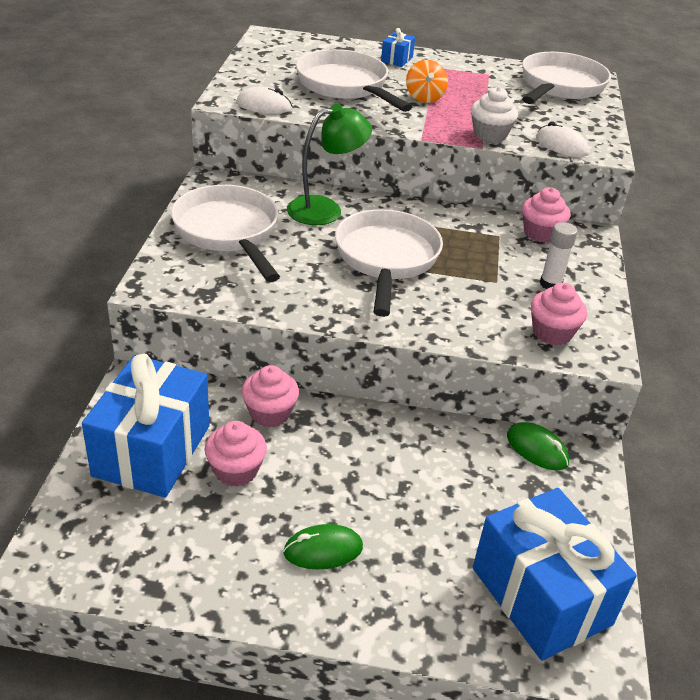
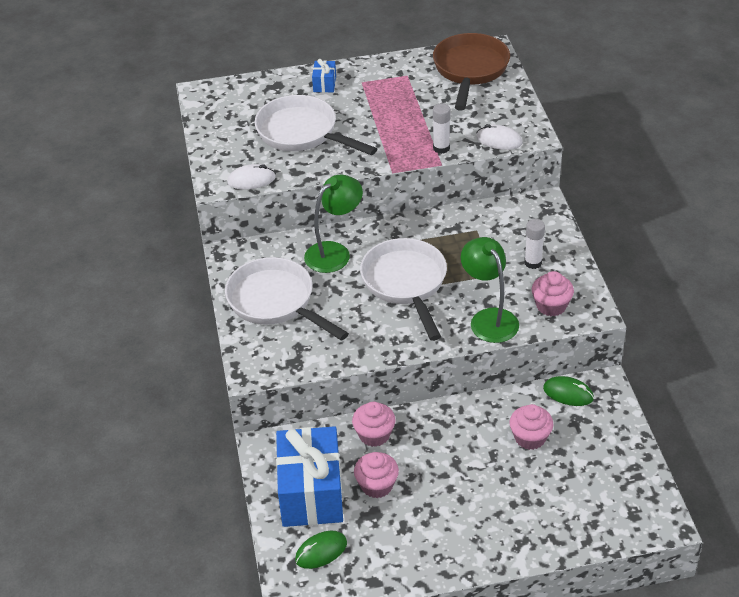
camera: 15 degrees left, 5 degrees up
(323, 550) = (464, 517): green mouse -> green mouse (321, 551)
(424, 98) = (371, 123): orange spinning top -> none
(466, 322) = (489, 318): none -> green lamp
(490, 135) = (441, 148): white cupcake -> white glue stick
(540, 233) = (506, 216): pink cupcake -> pink cupcake (530, 438)
(540, 596) = (611, 495): blue gift -> none
(559, 86) = (470, 70): white pan -> brown pan

